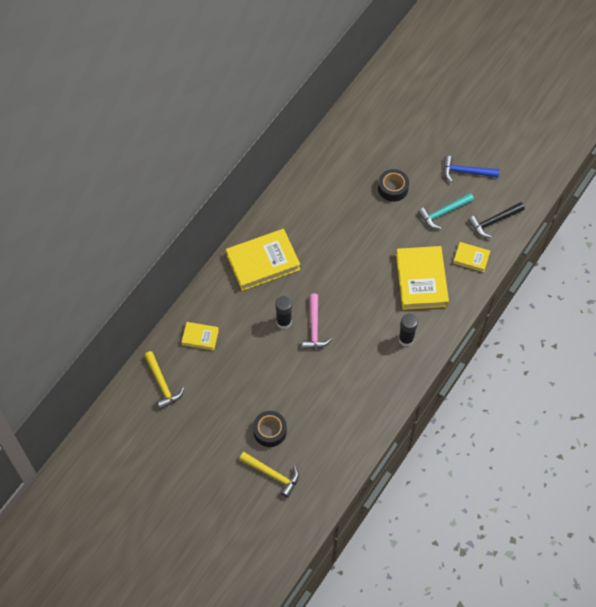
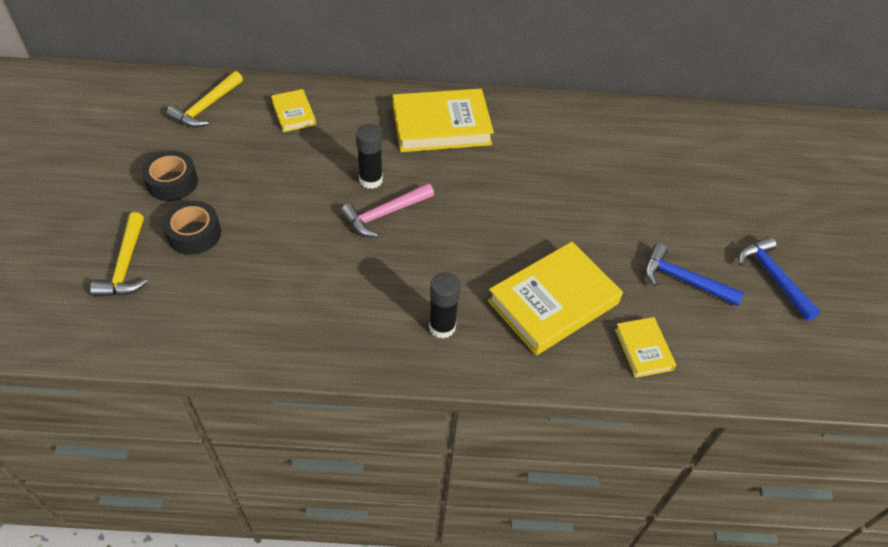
camera: 55 degrees right, 10 degrees down
(263, 262) = (441, 126): yellow book -> yellow book turned 45 degrees counterclockwise
(393, 188) = (664, 206): black tape -> black tape (172, 182)
(443, 213) = (683, 280): turquoise hammer -> blue hammer
(493, 221) = (730, 350): black hammer -> none

